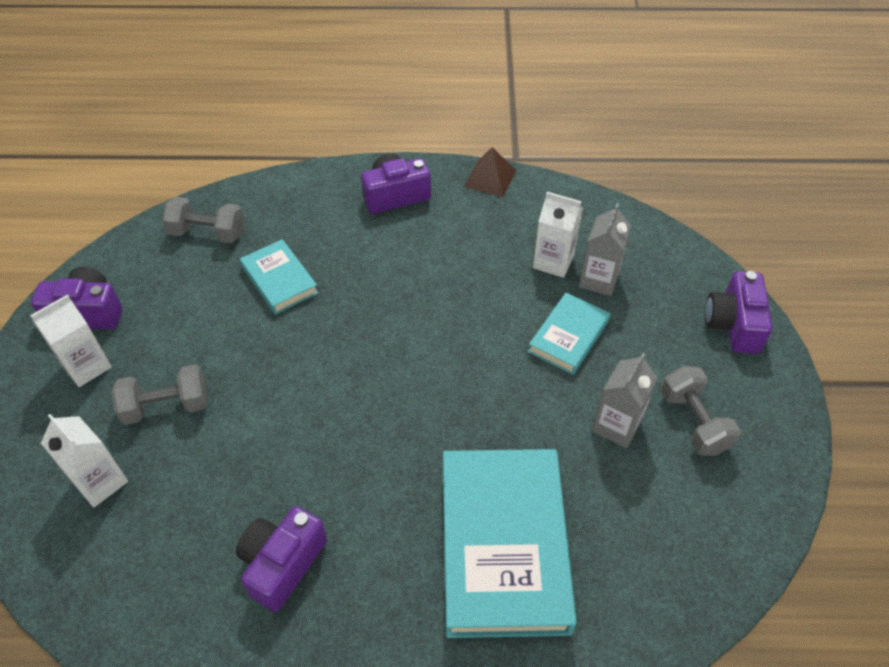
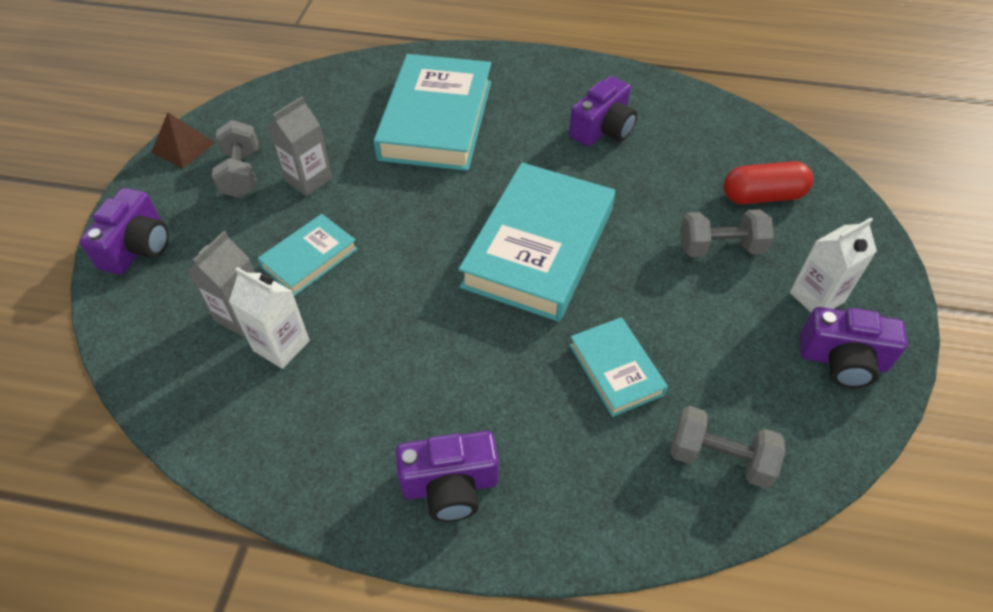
camera: 170 degrees left, 0 degrees up
(100, 482) = (762, 196): white carton -> red capsule
(352, 380) = (538, 247): none -> turquoise book
(490, 178) = (302, 496): brown pyramid -> brown pyramid (183, 147)

